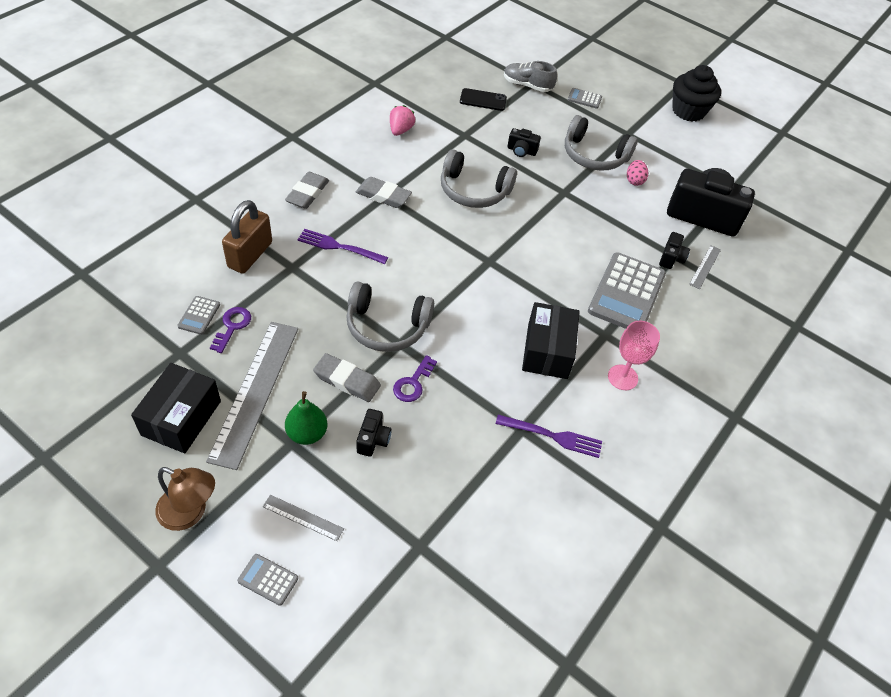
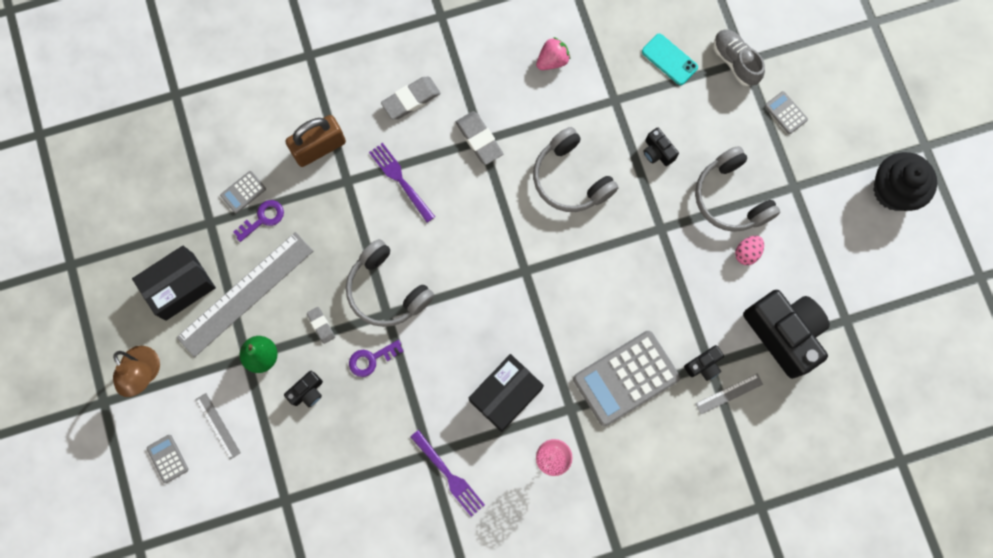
camera: 40 degrees right, 25 degrees up
(347, 380) = (321, 325): grey eraser -> grey eraser, size x0.59
(483, 100) = (669, 59): black phone -> turquoise phone

